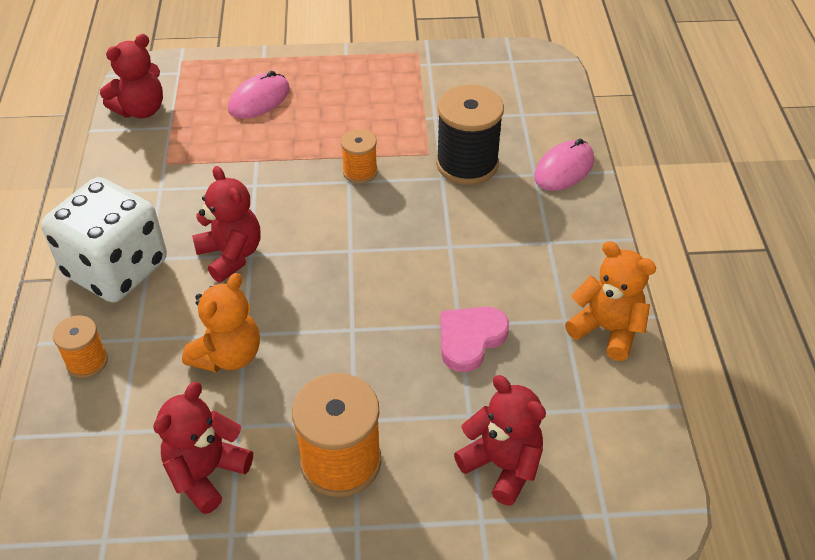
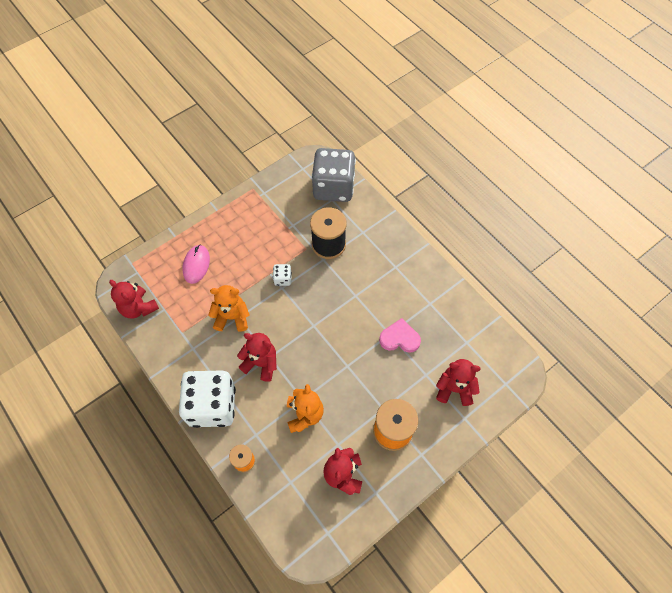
camera: 35 degrees left, 15 degrees up
(141, 110) = (138, 308): red teddy bear -> red teddy bear turned 120 degrees clockwise
(360, 172) = (283, 279): orange spool -> white dice
(470, 339) = (399, 338): pink heart -> pink heart turned 90 degrees clockwise
(538, 101) = (333, 187): none -> grey dice
(564, 169) = (373, 221): pink mouse -> none
(607, 329) = (449, 297): orange teddy bear -> orange teddy bear (232, 317)

